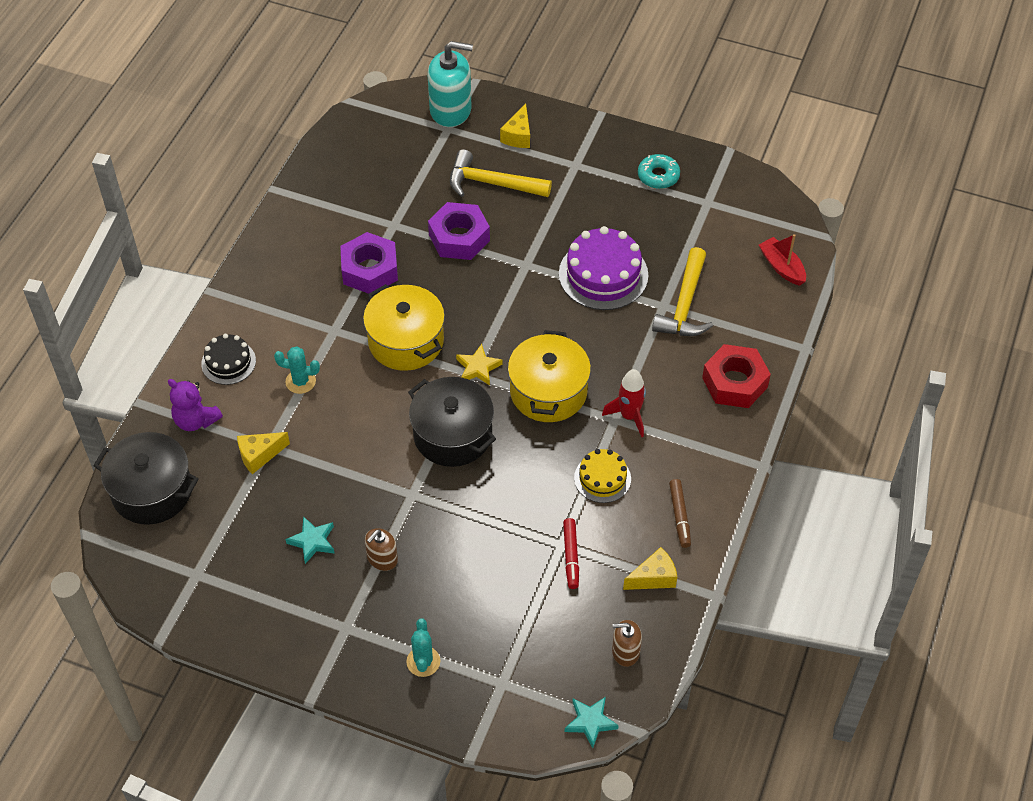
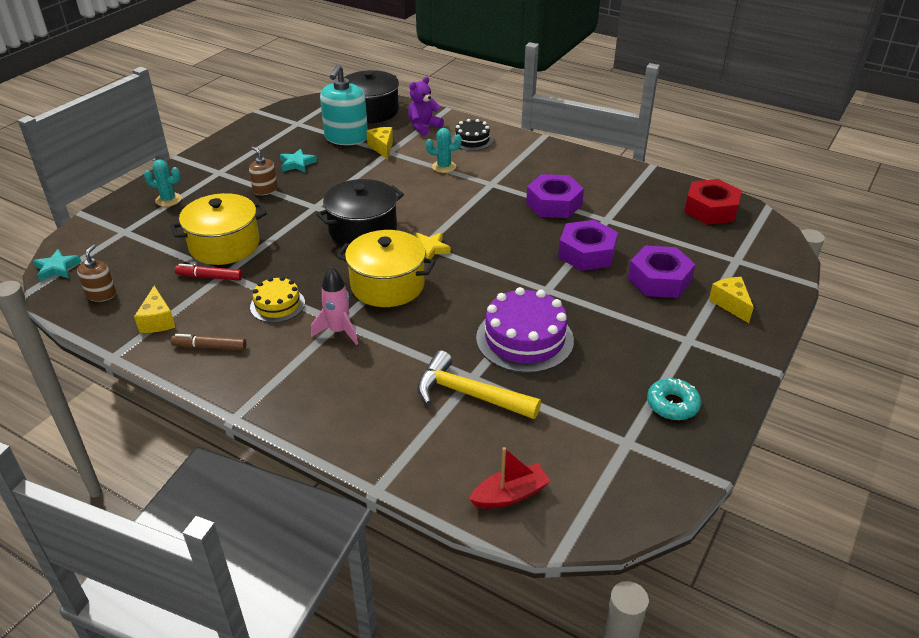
camera: 100 degrees right, 15 degrees down
(300, 381) = (444, 167): turquoise cactus -> turquoise cactus turned 75 degrees clockwise
(406, 341) = (470, 215): yellow pot -> yellow pot (224, 245)
(451, 110) = (764, 264): turquoise soap dispenser -> turquoise soap dispenser (346, 138)
(492, 183) = (659, 280): yellow hammer -> purple nut
(518, 136) = (730, 304): yellow cheese -> yellow cheese turned 45 degrees clockwise
(629, 416) = (338, 331): red rocket -> pink rocket
(734, 382) = (349, 416): red nut -> red nut (710, 209)

